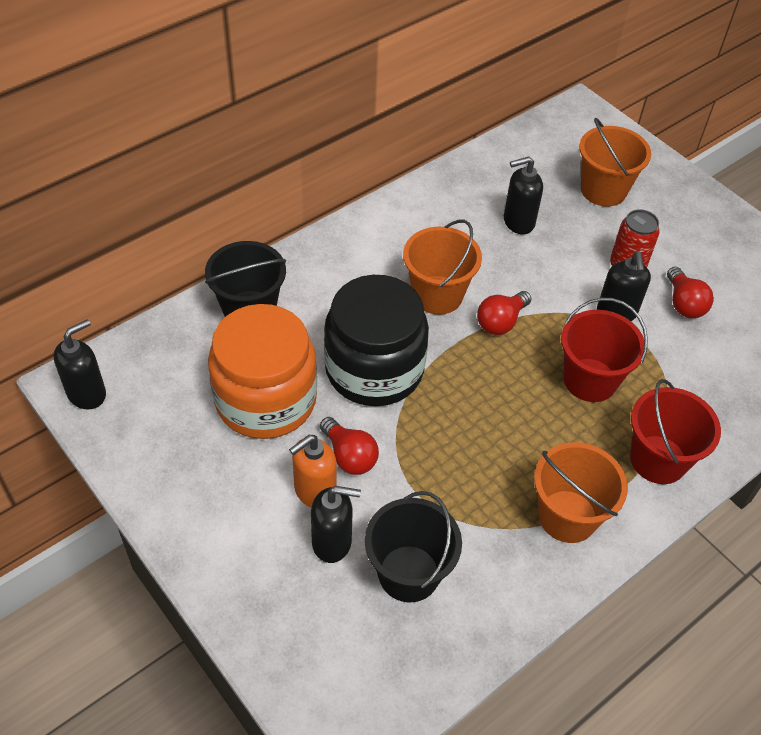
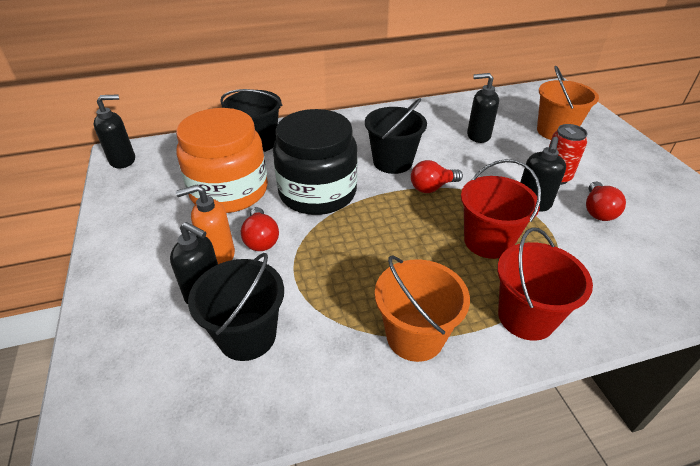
camera: 25 degrees right, 10 degrees down
(437, 295) = (392, 162): orange bucket -> black bucket

